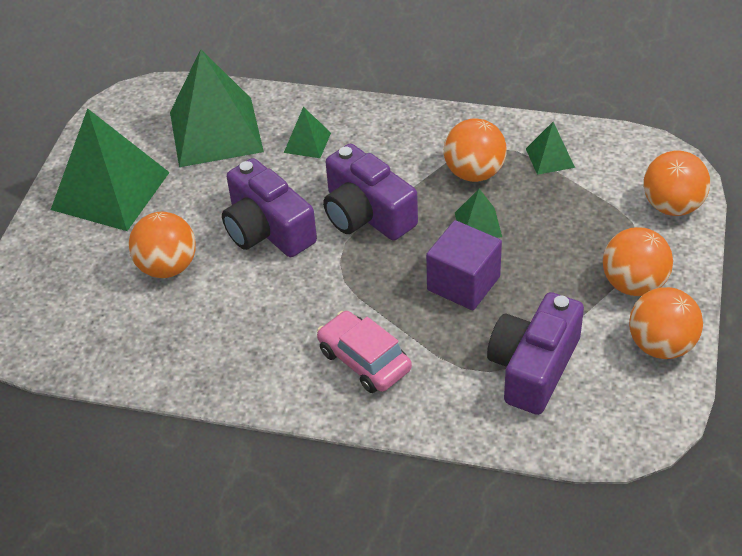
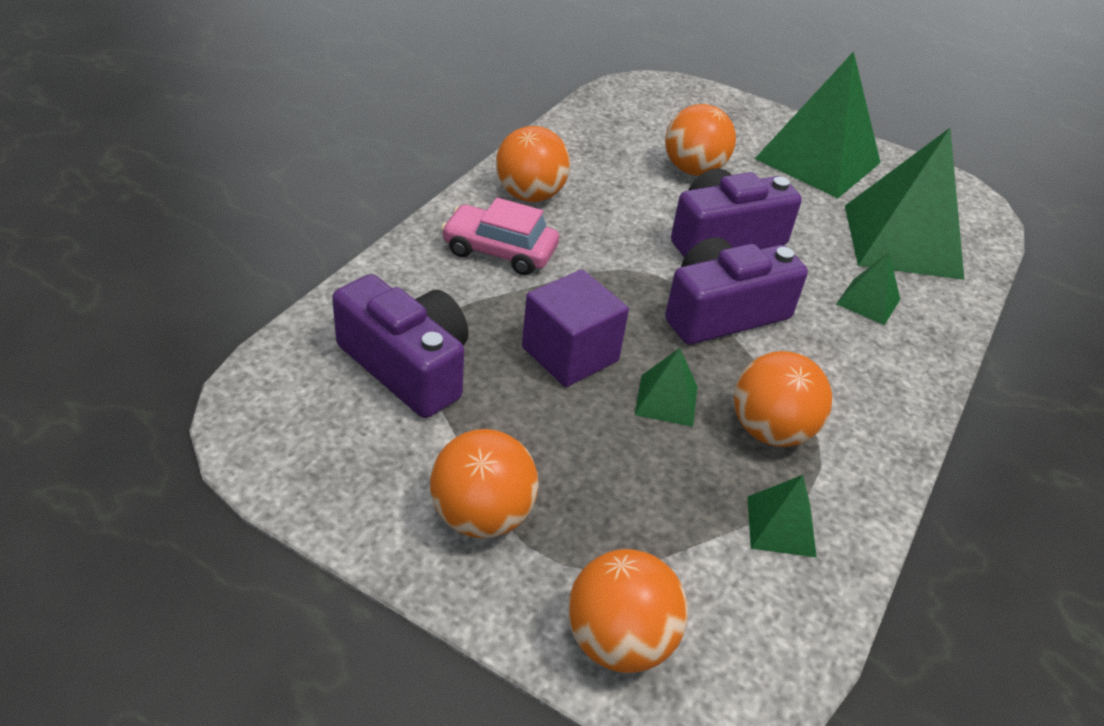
camera: 100 degrees right, 5 degrees down
(364, 360) = (499, 251): pink car -> pink car turned 135 degrees counterclockwise
(661, 345) = (360, 497): orange ball -> orange ball (530, 195)

